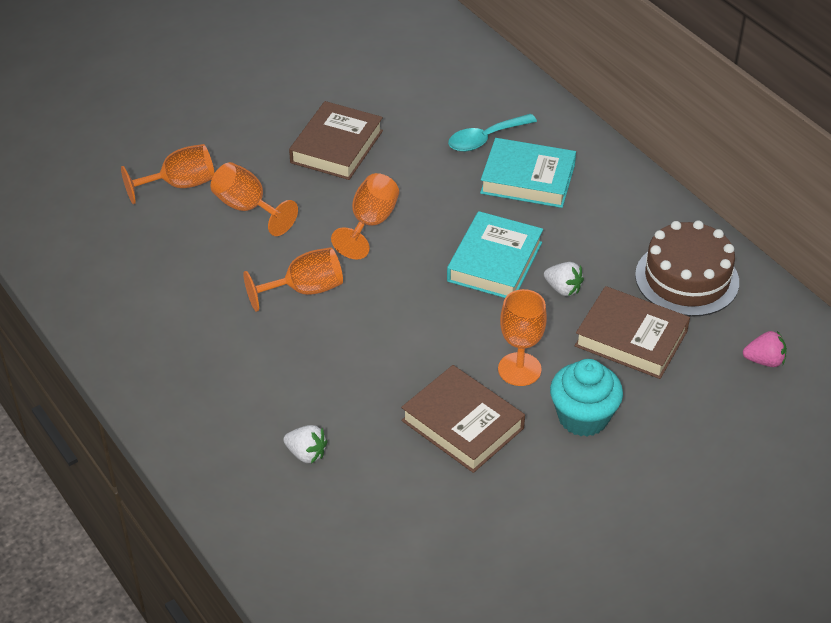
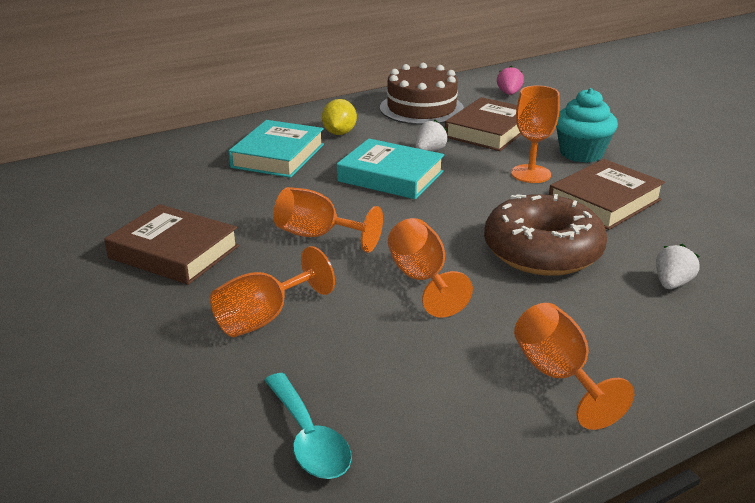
camera: 85 degrees left, 15 degrees down
(180, 185) = (191, 378): orange goblet -> orange goblet (558, 376)
(356, 368) = (542, 251): none -> brown donut
(485, 139) = (208, 171): turquoise spoon -> turquoise spoon (309, 439)
(595, 216) = (339, 133): none -> yellow lemon

